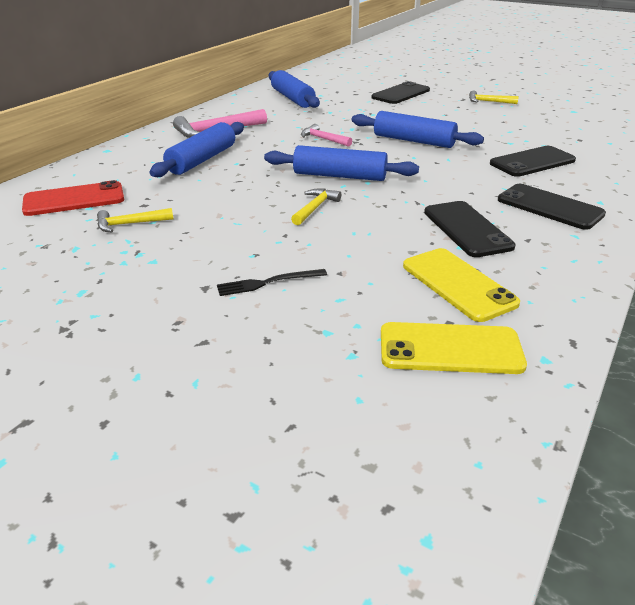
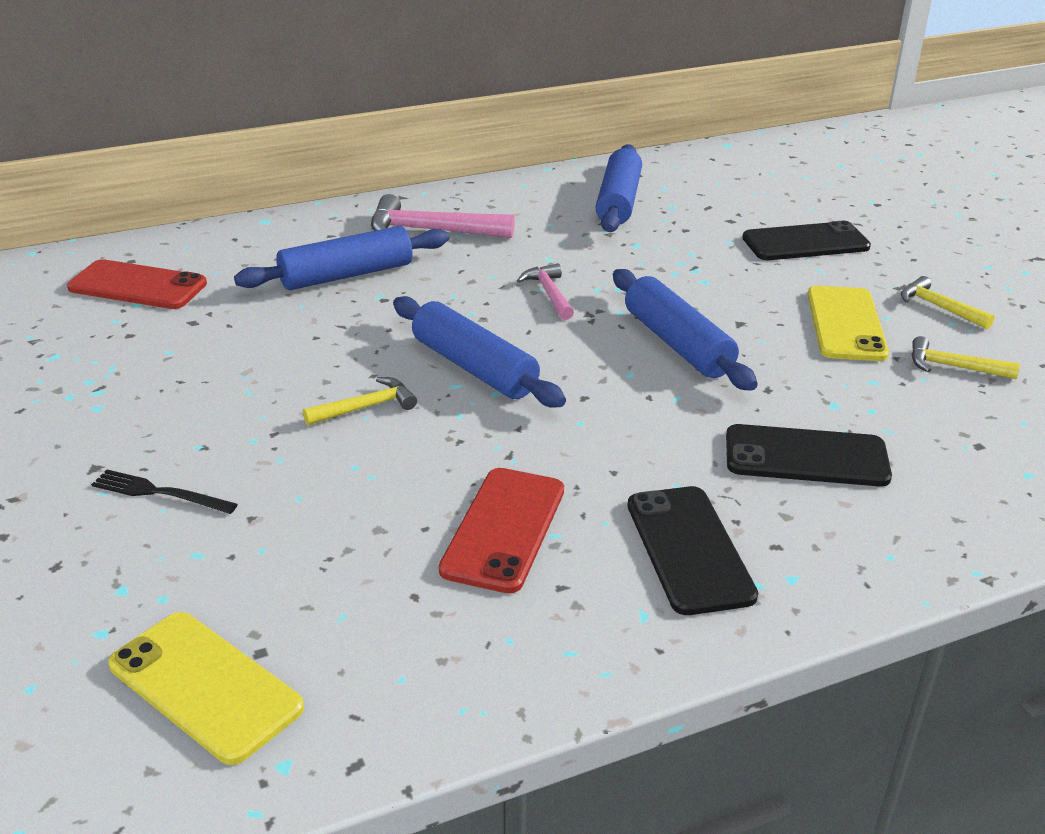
camera: 35 degrees right, 0 degrees up
(130, 224) = (142, 345): yellow hammer -> yellow hammer (953, 367)
(458, 284) = (355, 606): yellow phone -> yellow phone (845, 324)
(467, 229) = (504, 529): black phone -> red phone

